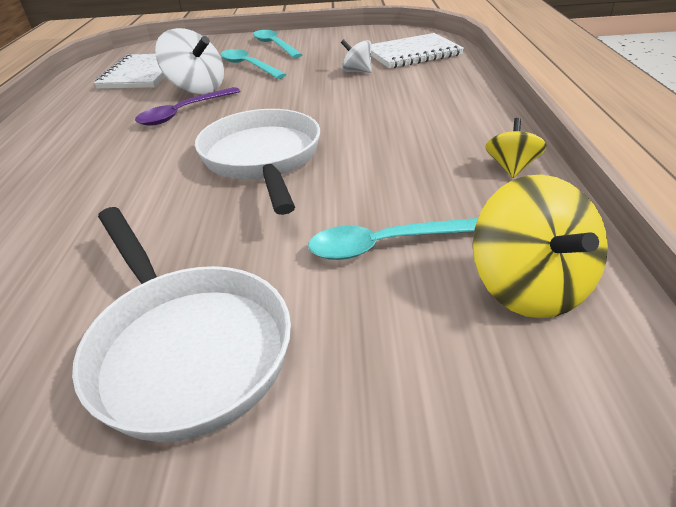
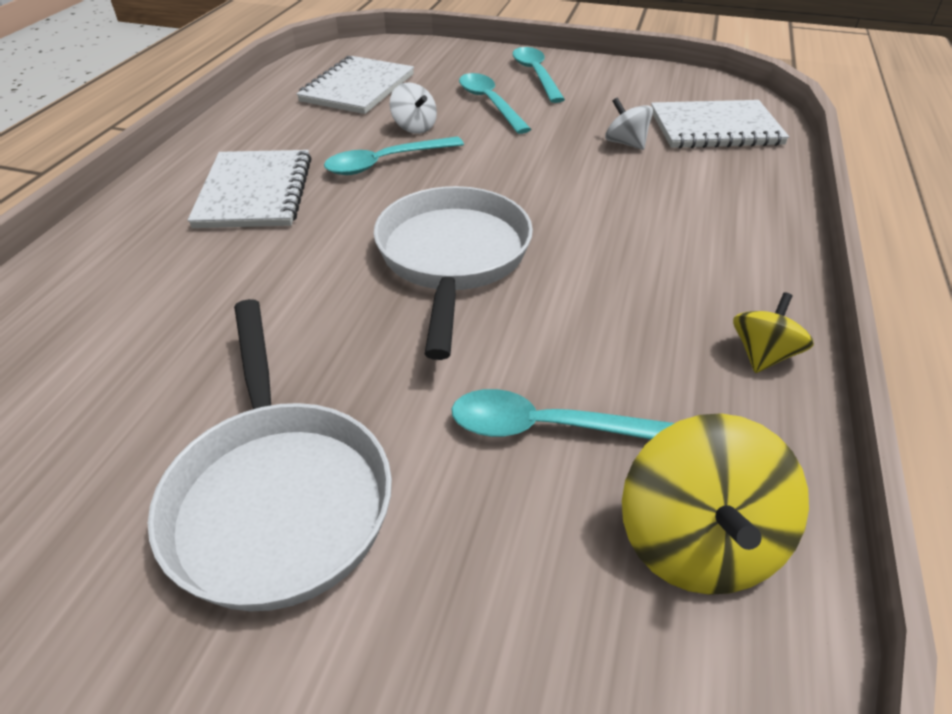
camera: 15 degrees right, 5 degrees up
(82, 150) = (255, 192): none -> white notebook
(184, 113) = (386, 163): purple spoon -> turquoise spoon
(197, 89) = (414, 127): white spinning top -> white spinning top, size x0.57

